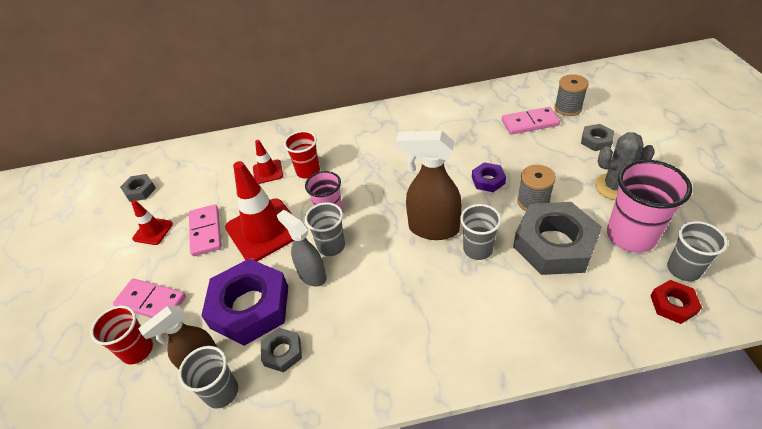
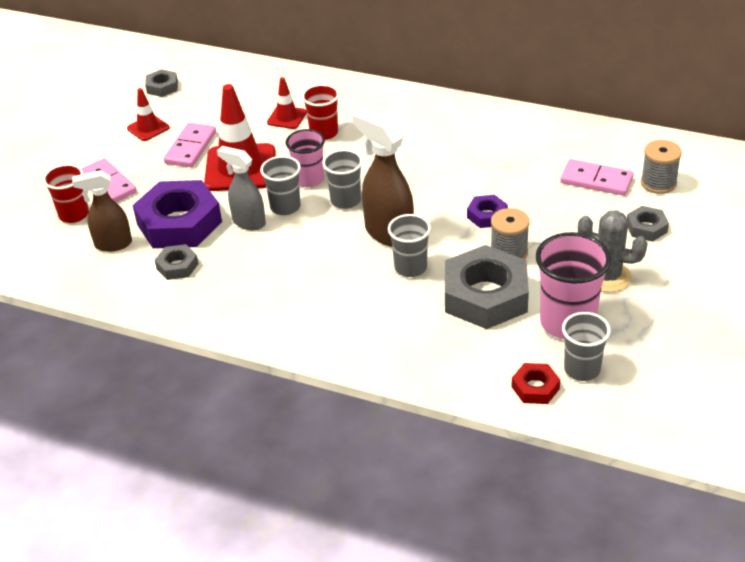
camera: 30 degrees right, 5 degrees down
(221, 392) = (113, 271): grey cup -> grey cup (345, 200)
(312, 275) = (248, 222): grey spray bottle -> grey spray bottle turned 45 degrees counterclockwise

